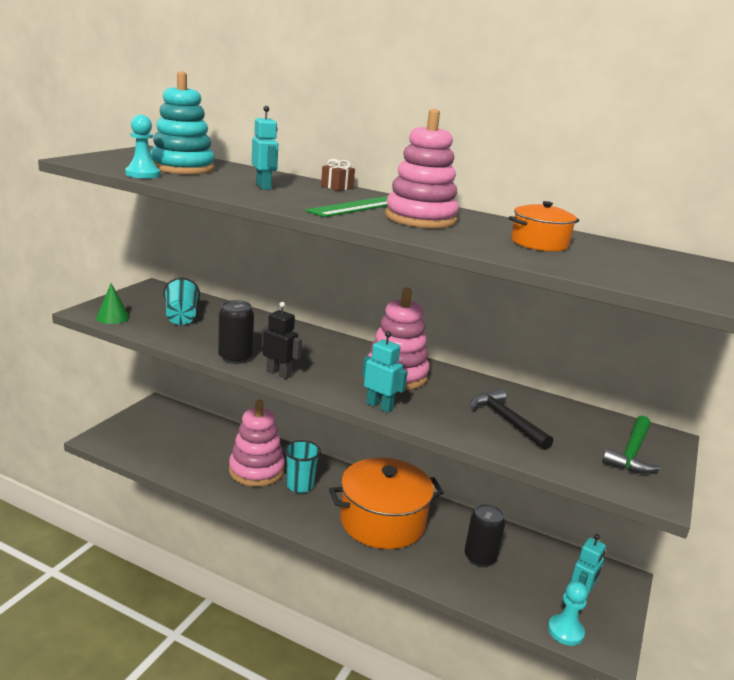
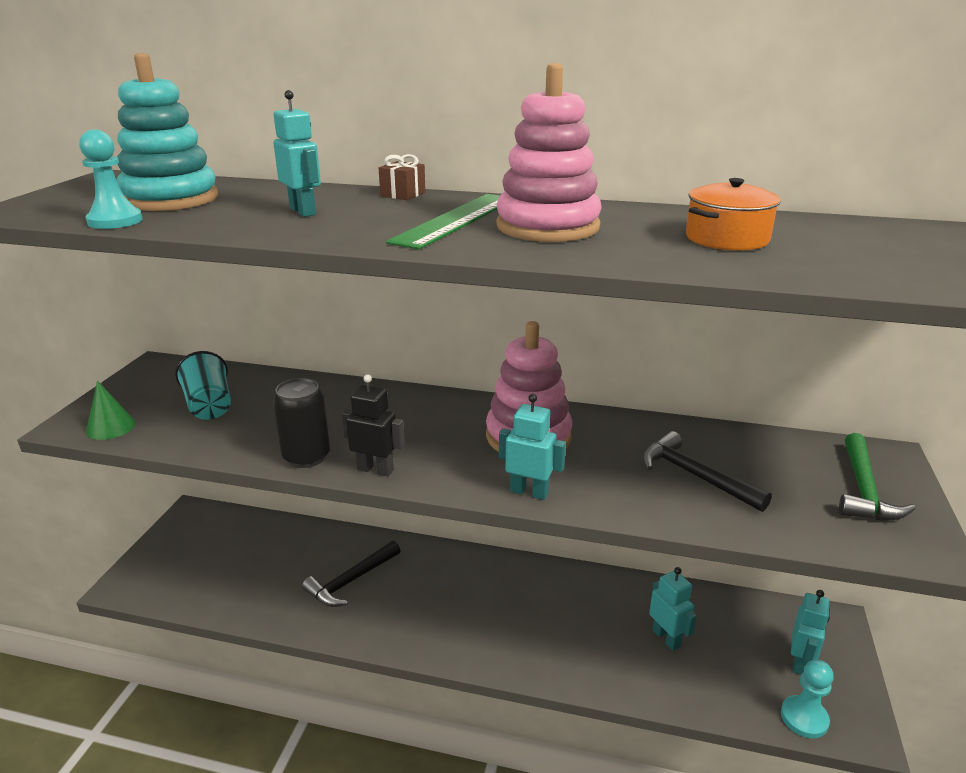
camera: 10 degrees left, 5 degrees up
(256, 470) = (351, 581): pink stacking toy -> black hammer
(300, 485) = (413, 589): turquoise cup -> none
(382, 521) = (533, 616): orange pot -> none
(480, 558) = (666, 638): black can -> turquoise robot

